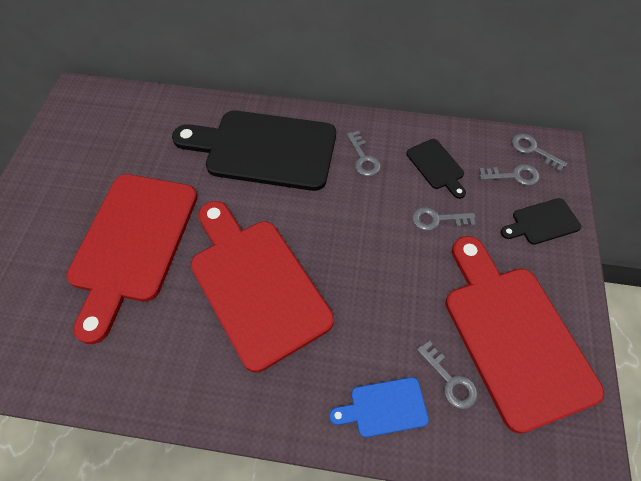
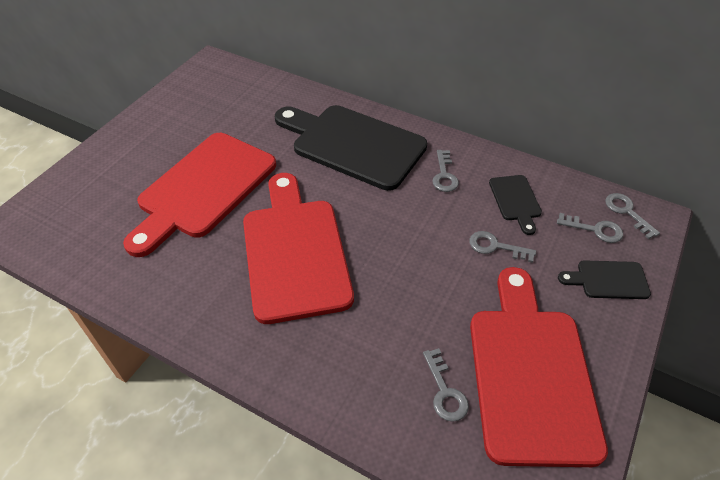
camera: 20 degrees right, 10 degrees down
(384, 407) = (368, 393): blue cutting board -> none

